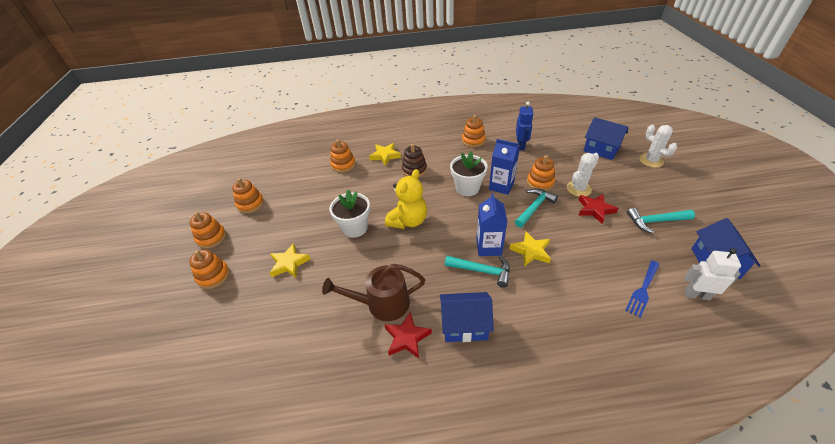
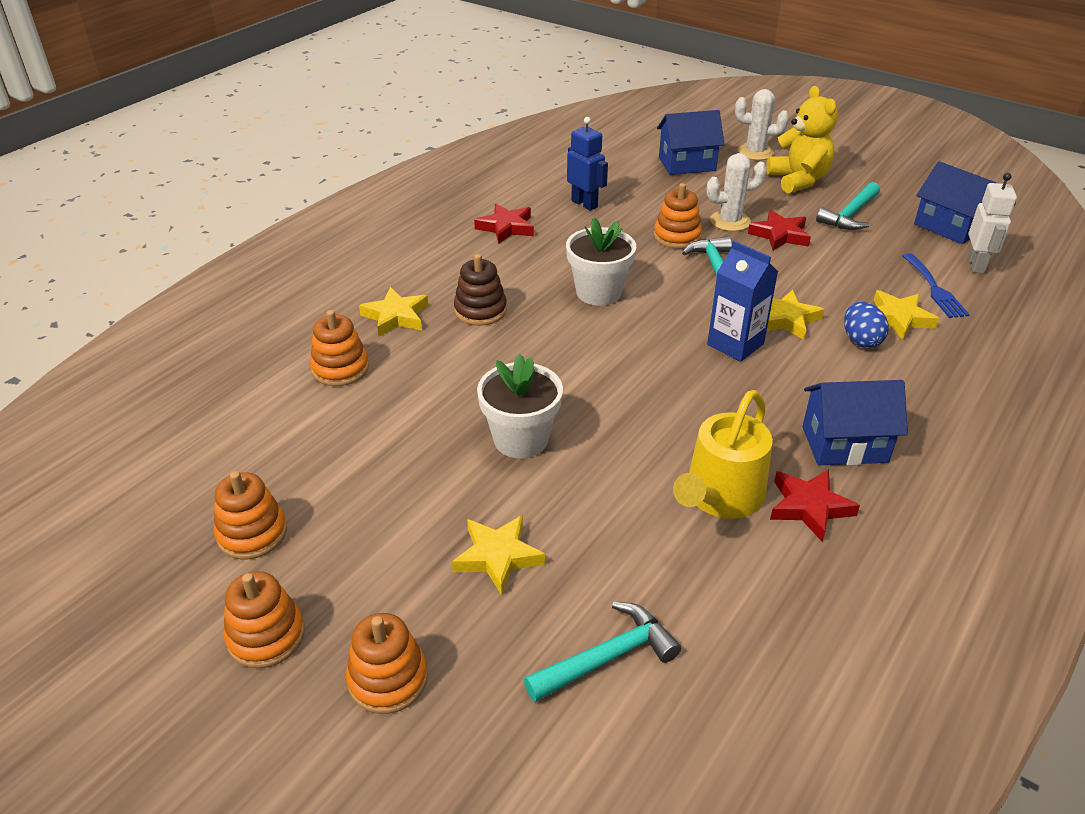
camera: 50 degrees left, 5 degrees down
(382, 304) = (720, 496): brown watering can -> yellow watering can
(408, 221) = (586, 380): yellow teddy bear -> yellow teddy bear (798, 180)
(464, 325) = (844, 444): blue house -> blue house turned 45 degrees clockwise
(473, 140) = (506, 227): orange stacking toy -> red star
(482, 271) = (770, 375): turquoise hammer -> turquoise hammer (607, 658)
(501, 186) = (638, 266): blue carton -> none
(552, 286) = (860, 340): none -> blue egg
(578, 189) = (730, 221): white cactus -> white cactus turned 75 degrees clockwise
(592, 290) = (898, 318): none -> yellow star
(696, 295) = (976, 265): white robot -> white robot turned 135 degrees clockwise

